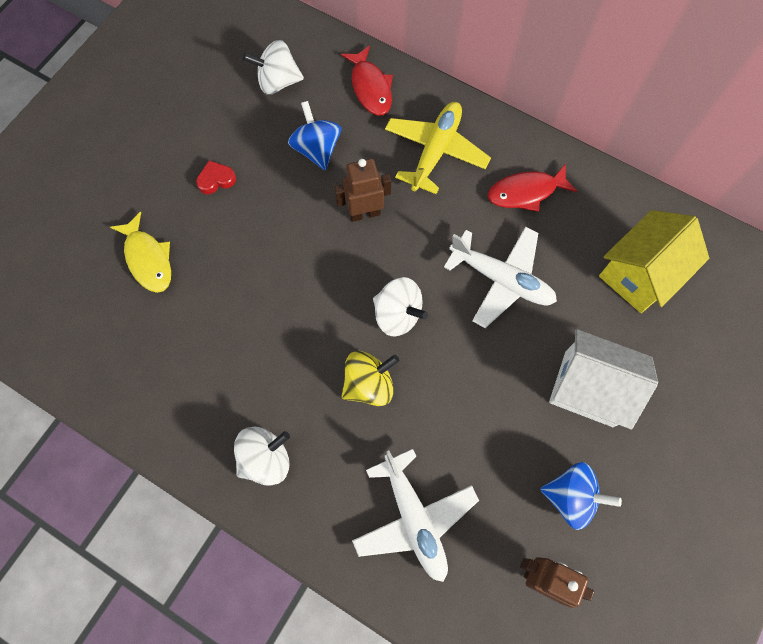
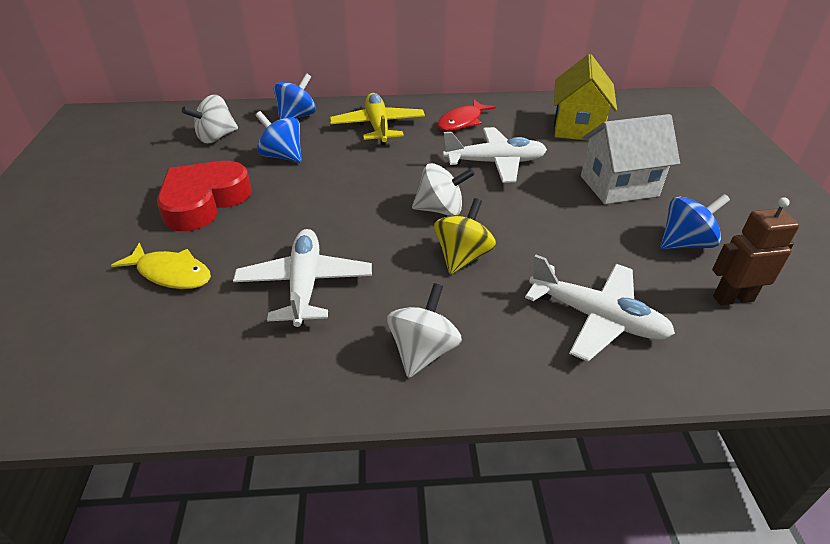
camera: 35 degrees left, 30 degrees down
(216, 180) = (204, 202): red heart -> red heart, size x2.43
(231, 335) = (305, 285): none -> white plane
(364, 213) = (355, 171): brown robot -> none
(370, 87) = (297, 117): red fish -> blue spinning top

